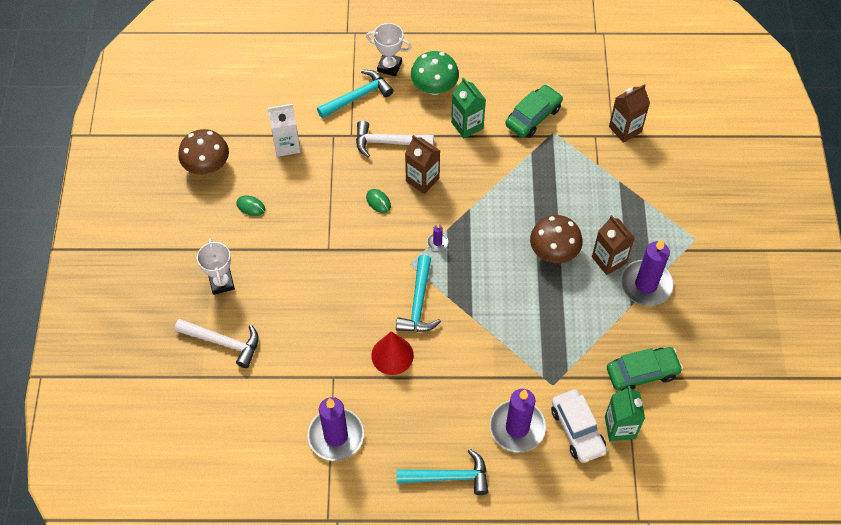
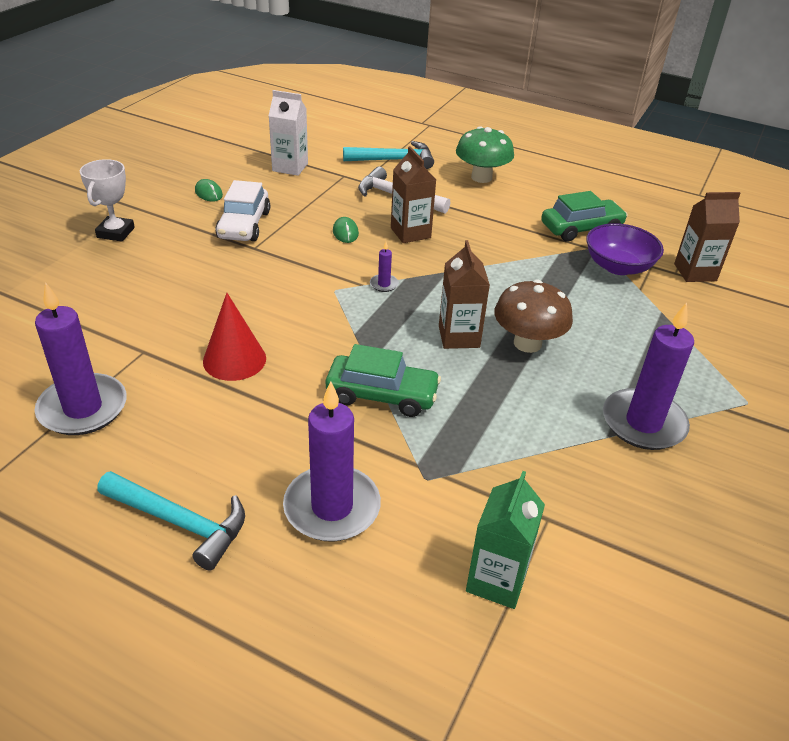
camera: 25 degrees right, 20 degrees down
(207, 166) = (198, 156): brown mushroom -> none
(223, 342) = (61, 276): white hammer -> none
(389, 66) = (445, 152): white trophy -> none
(418, 303) = (313, 326): turquoise hammer -> none
(467, 125) = (496, 212): green carton -> none
(575, 147) = (618, 266): none -> purple bowl
(577, 430) = (423, 552): white car -> white car (244, 225)
(609, 260) = (601, 378): brown carton -> brown carton (459, 336)
(642, 373) = (578, 523): green car -> green car (382, 395)

